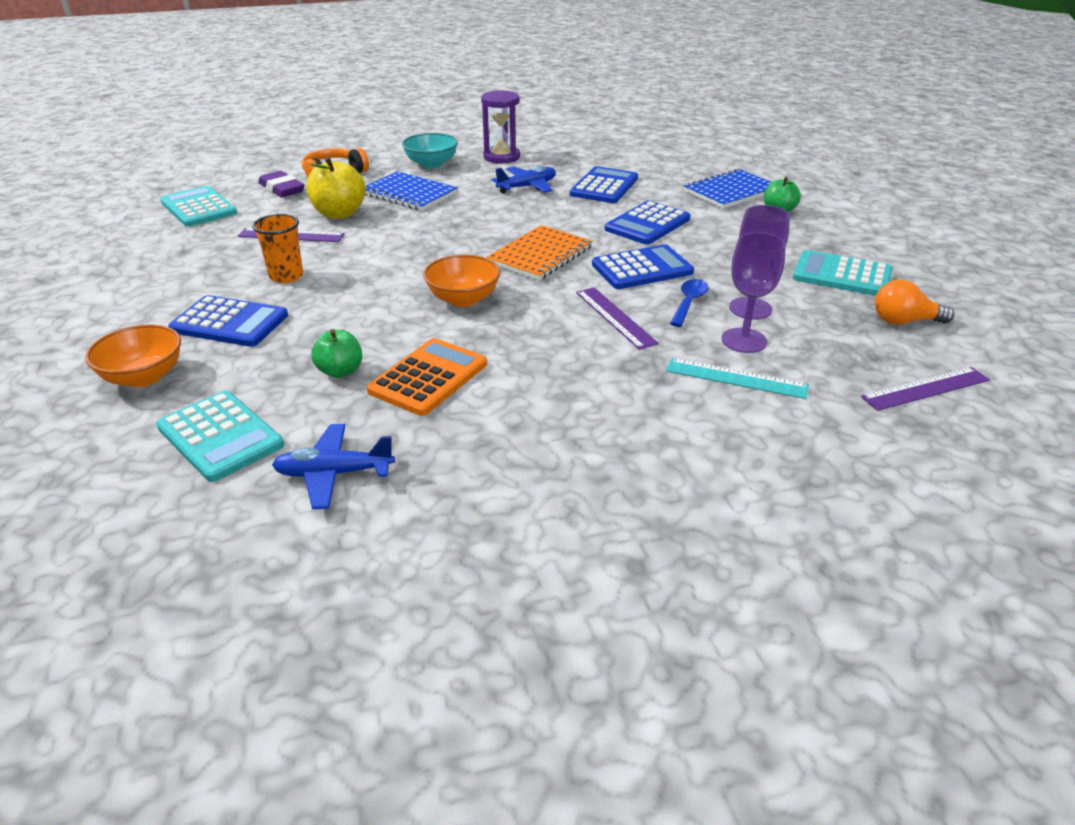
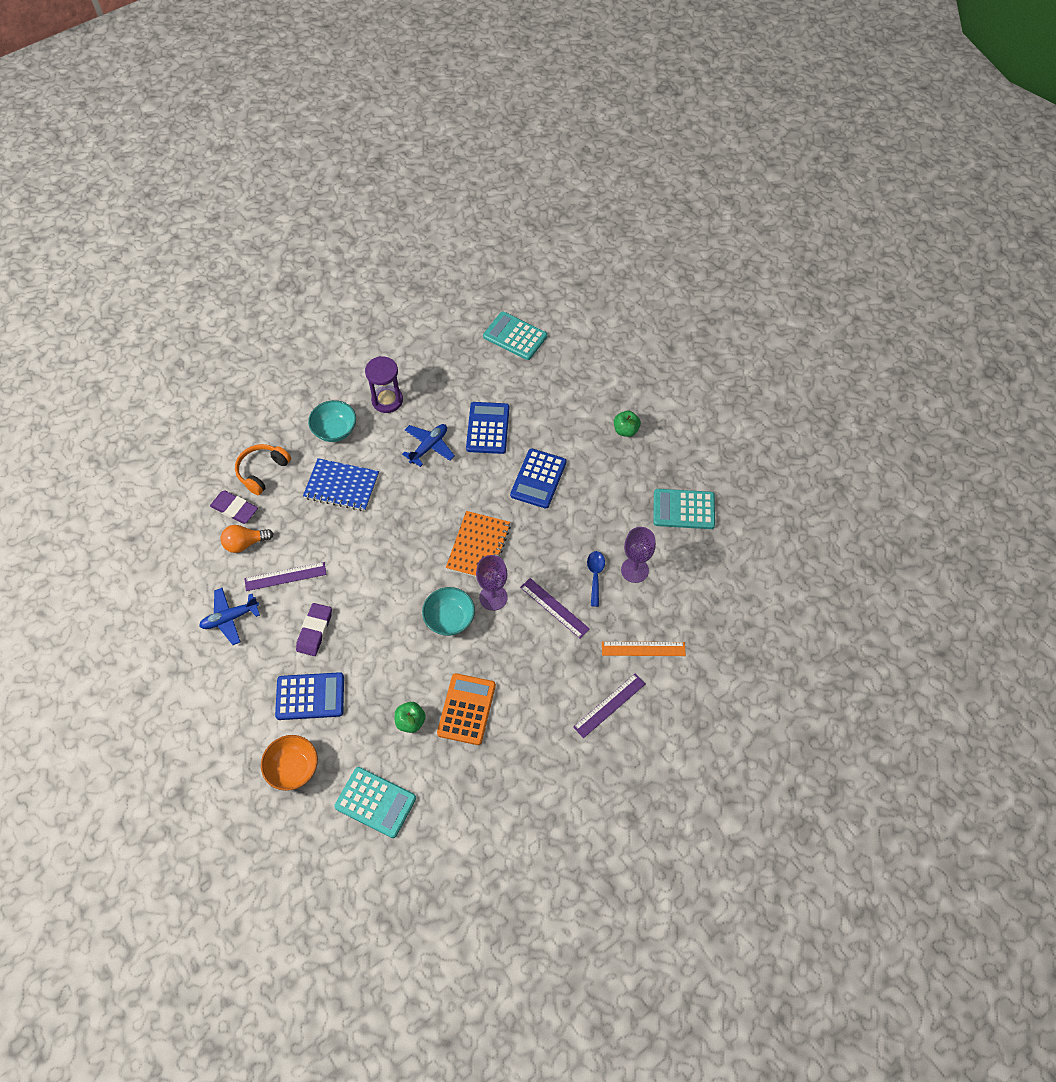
camera: 20 degrees left, 25 degrees up
(198, 208) = (186, 559): turquoise calculator -> turquoise calculator (515, 336)
(286, 276) = (314, 631): orange cup -> purple eraser
(334, 474) = (456, 808): blue plane -> blue plane (230, 618)
(339, 213) = (303, 533): yellow apple -> none
(463, 299) = (449, 619): orange bowl -> turquoise bowl
(642, 268) = (553, 542): blue calculator -> none
(730, 191) = (584, 408): blue notebook -> none
(736, 378) = (643, 649): turquoise ruler -> orange ruler
(744, 340) = (639, 608): purple goblet -> purple goblet (493, 597)
(904, 321) = (728, 555): orange light bulb -> orange light bulb (245, 543)
(925, 388) = (748, 623): purple ruler -> purple ruler (609, 705)

